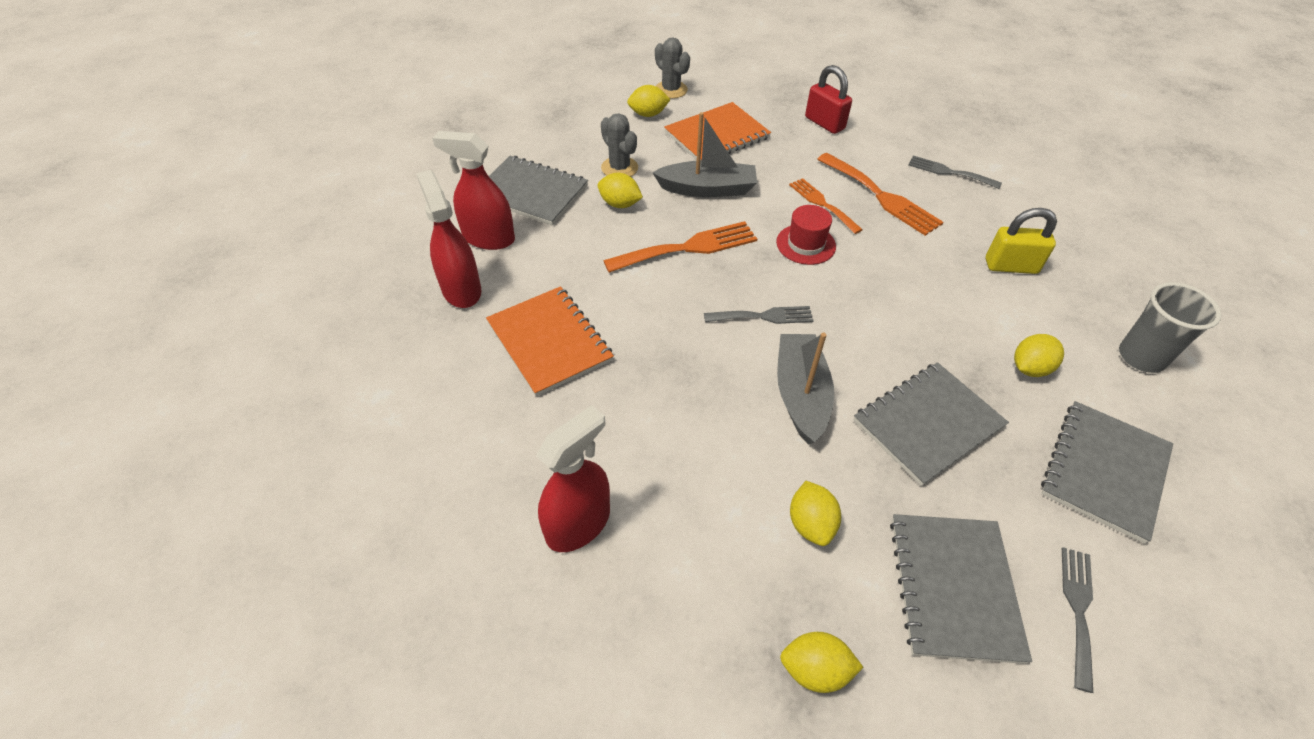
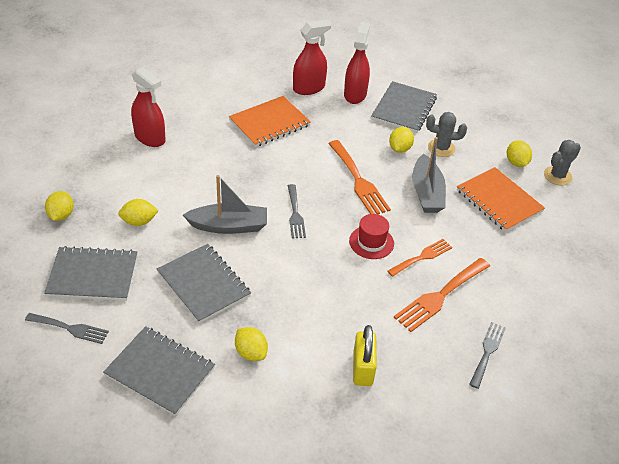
camera: 85 degrees right, 5 degrees down
(619, 168) = (441, 148): grey cactus -> grey cactus turned 45 degrees clockwise
(824, 123) = (540, 271): red padlock -> none
(1141, 357) = (263, 432): grey cup -> none

